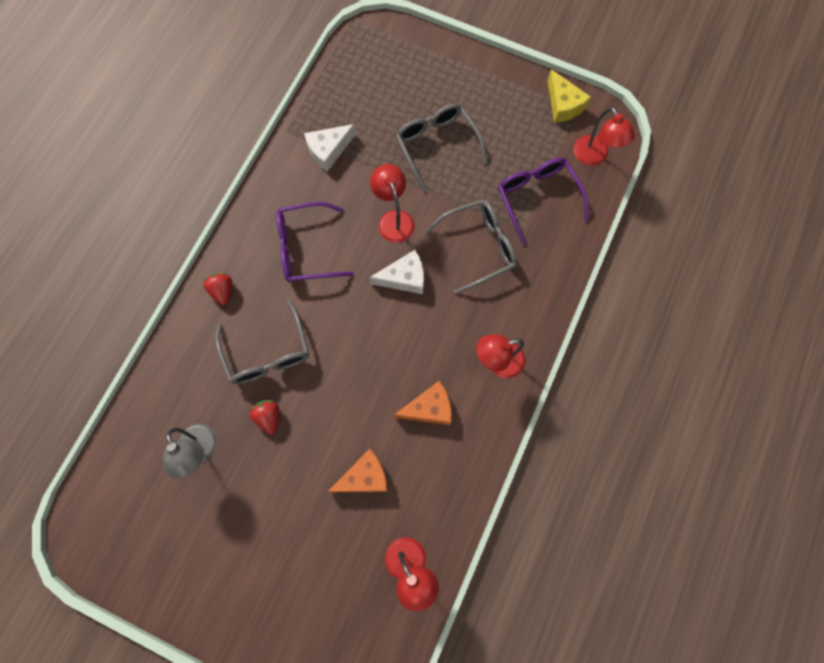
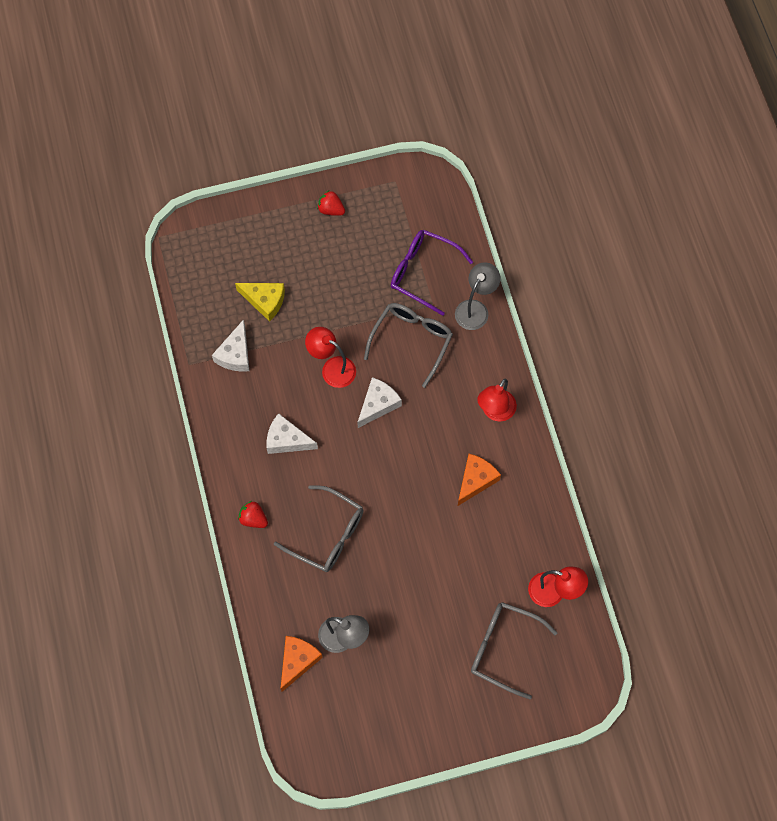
camera: 40 degrees left, 5 degrees down
(268, 417) = (370, 577): red strawberry -> red strawberry (331, 209)
(306, 248) = (286, 440): purple glasses -> white cheese
(364, 477) = (472, 561): orange cheese -> orange cheese (298, 661)
(437, 146) = (315, 288): grey glasses -> grey glasses (503, 648)
(556, 261) = (475, 309): none -> grey lamp
(563, 105) = (381, 186): yellow cheese -> yellow cheese (265, 301)
(594, 157) = (437, 211): red lamp -> none

